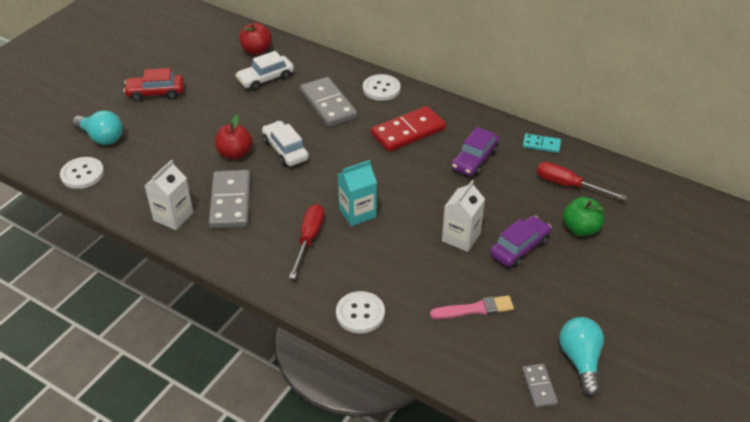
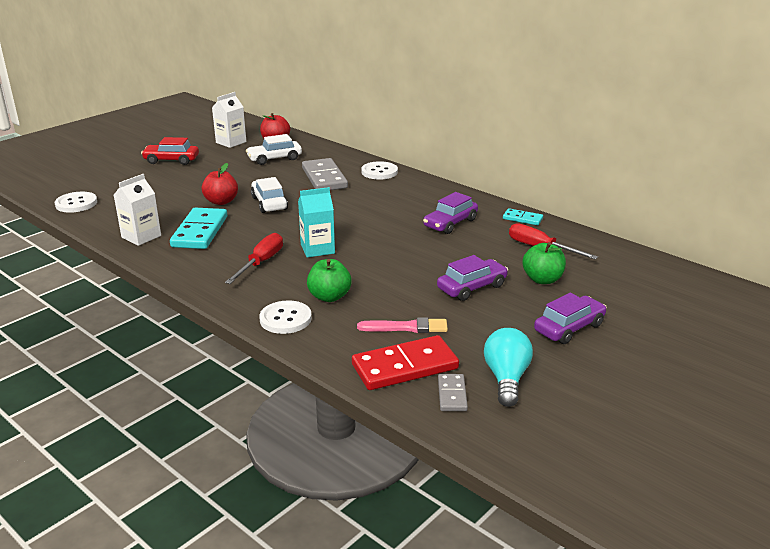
camera: 10 degrees right, 15 degrees down
(102, 137) = (107, 183): turquoise light bulb -> none
(231, 201) = (200, 231): grey domino -> turquoise domino
(391, 278) = (329, 297): none -> green apple
(408, 132) = (392, 200): red domino -> red domino (405, 367)
(461, 237) = (414, 274): white carton -> white carton (231, 142)
(619, 289) = (569, 328): none -> purple car

